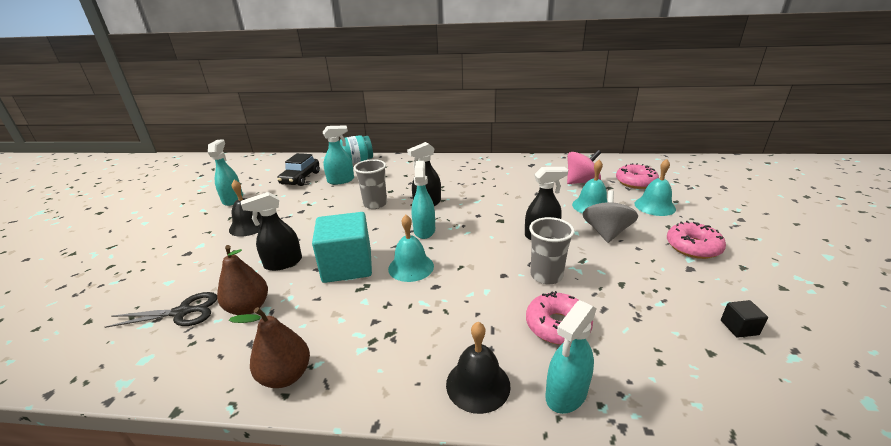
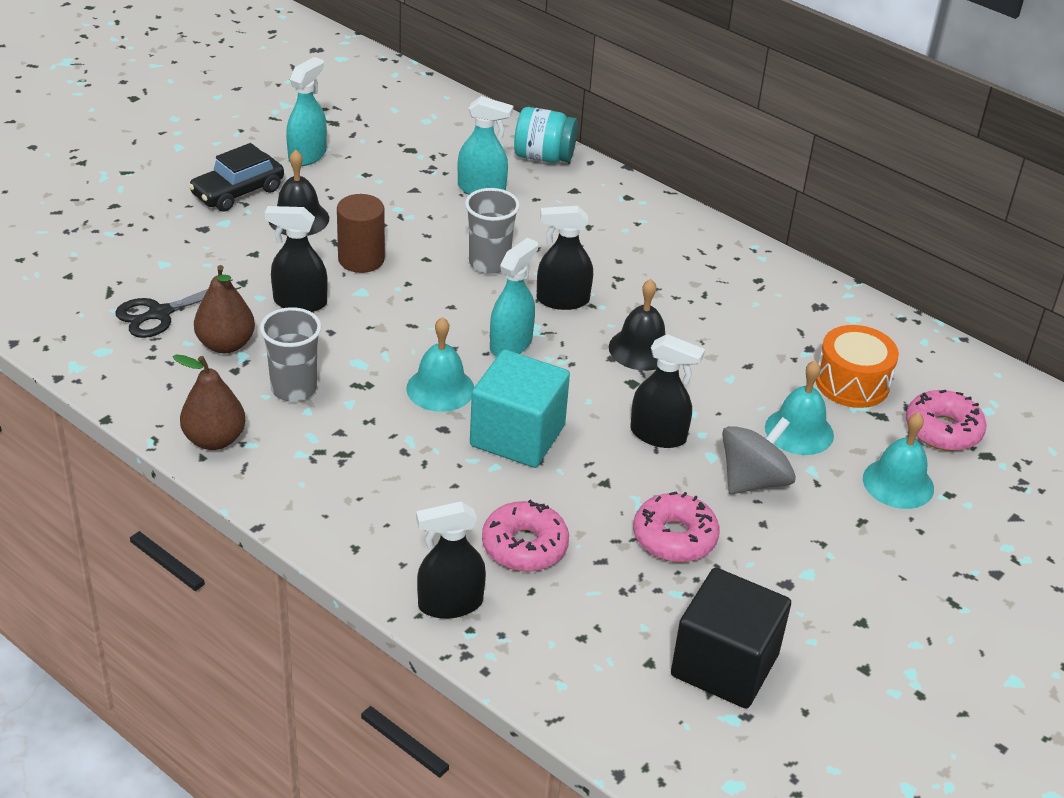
camera: 30 degrees right, 10 degrees up
(182, 312) = (159, 314): black scissors -> black scissors turned 120 degrees clockwise
(300, 178) = (427, 155): black car -> black car (238, 192)
(303, 229) = (361, 259): none -> brown cylinder
(347, 266) = (368, 346): turquoise cube -> turquoise cube (517, 436)
(478, 384) = (378, 548): black bell -> black bell (641, 349)
(546, 276) = (588, 489): grey cup -> grey cup (294, 388)
(566, 394) = (450, 604): turquoise spray bottle -> black spray bottle
(581, 182) = (852, 383): pink spinning top -> orange drum
(693, 247) = (842, 564): pink donut -> pink donut (674, 537)
(739, 327) = (724, 665): black cube -> black cube, size x2.44

